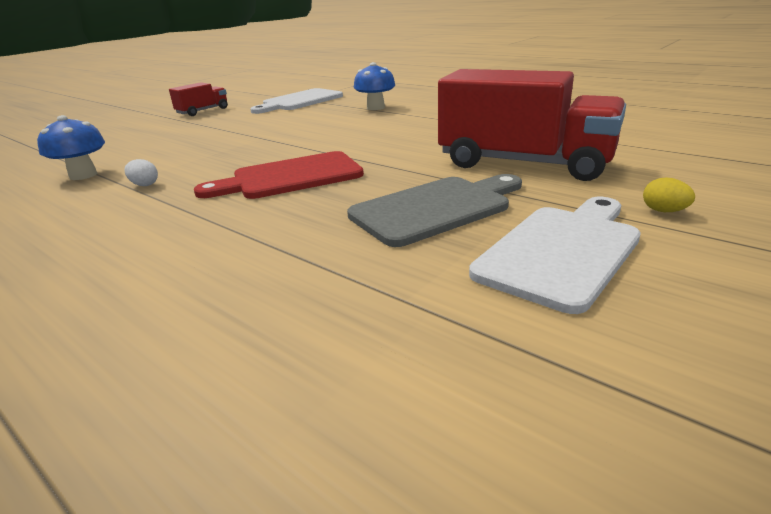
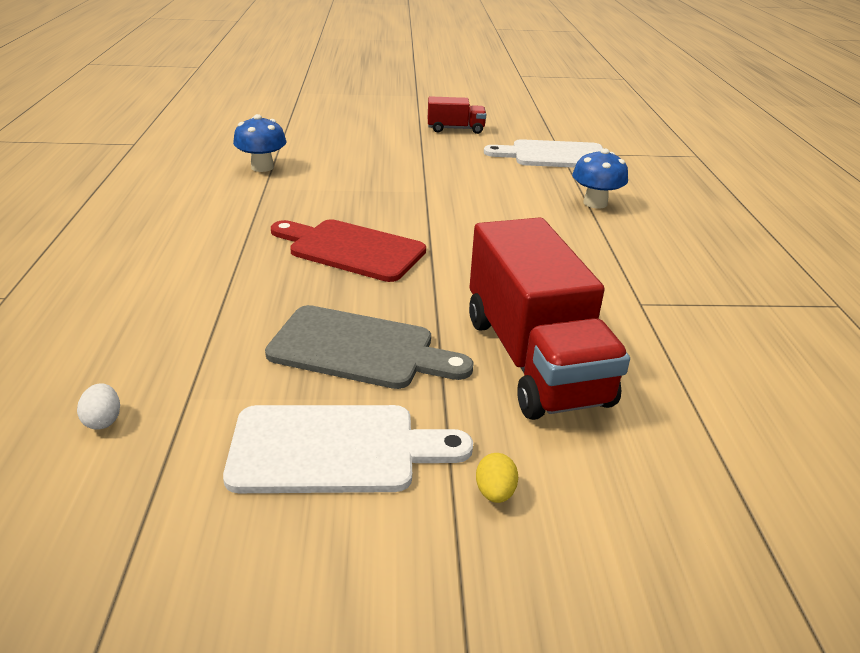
camera: 45 degrees right, 5 degrees up
(144, 185) = (271, 199): white egg -> white egg (103, 420)

